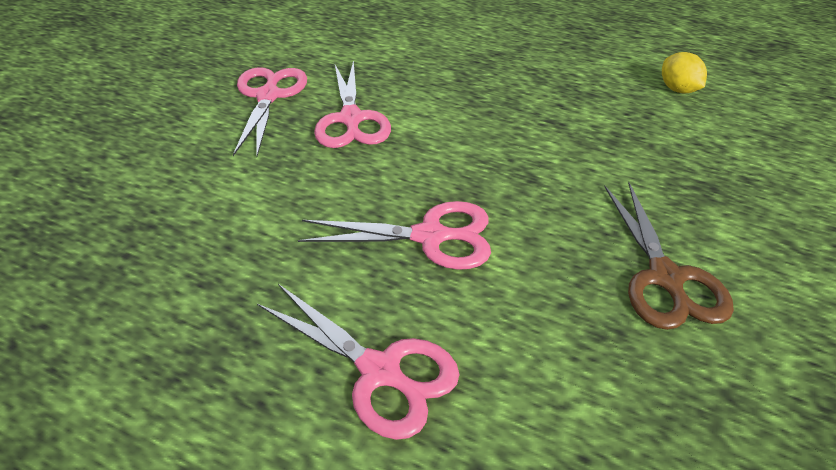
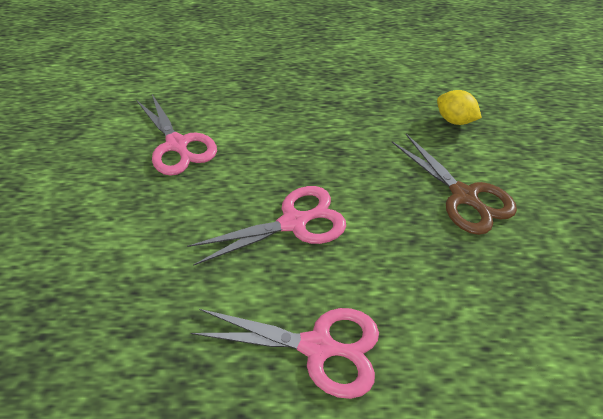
camera: 25 degrees left, 5 degrees up
(268, 96) = (93, 145): pink scissors -> none
(678, 89) = (398, 55): yellow lemon -> yellow lemon (454, 120)

